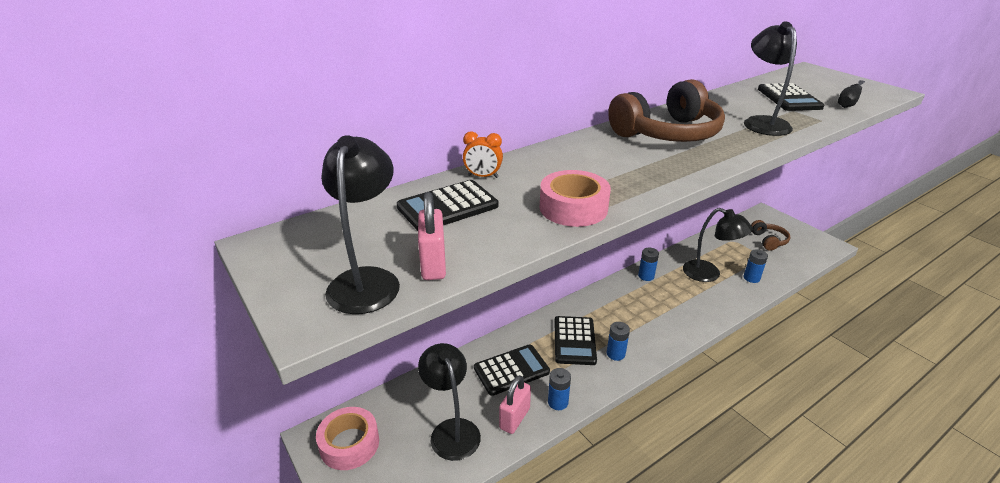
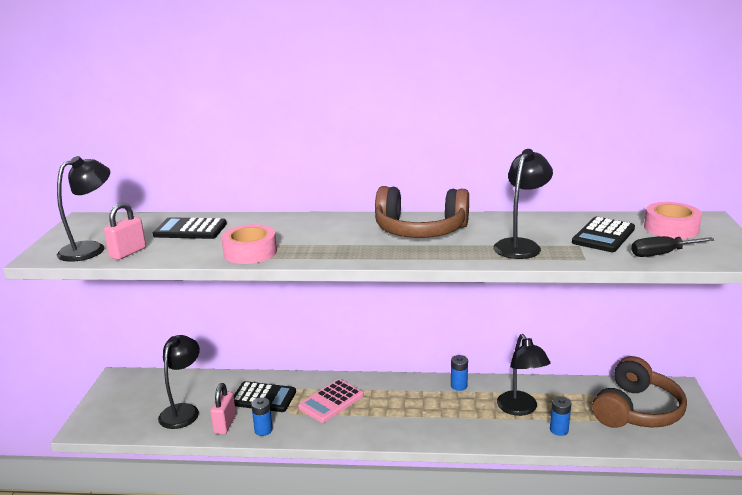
camera: 40 degrees right, 10 degrees down
(349, 444) = (127, 389): pink tape -> pink tape (671, 228)
(483, 176) = (241, 220): orange clock -> none
(514, 418) = (225, 424): pink padlock -> pink padlock turned 60 degrees counterclockwise
(574, 341) = (331, 401): black calculator -> pink calculator
(615, 354) = (347, 423): blue battery -> none
(768, 240) = (636, 410): brown headphones -> brown headphones, size x2.00

